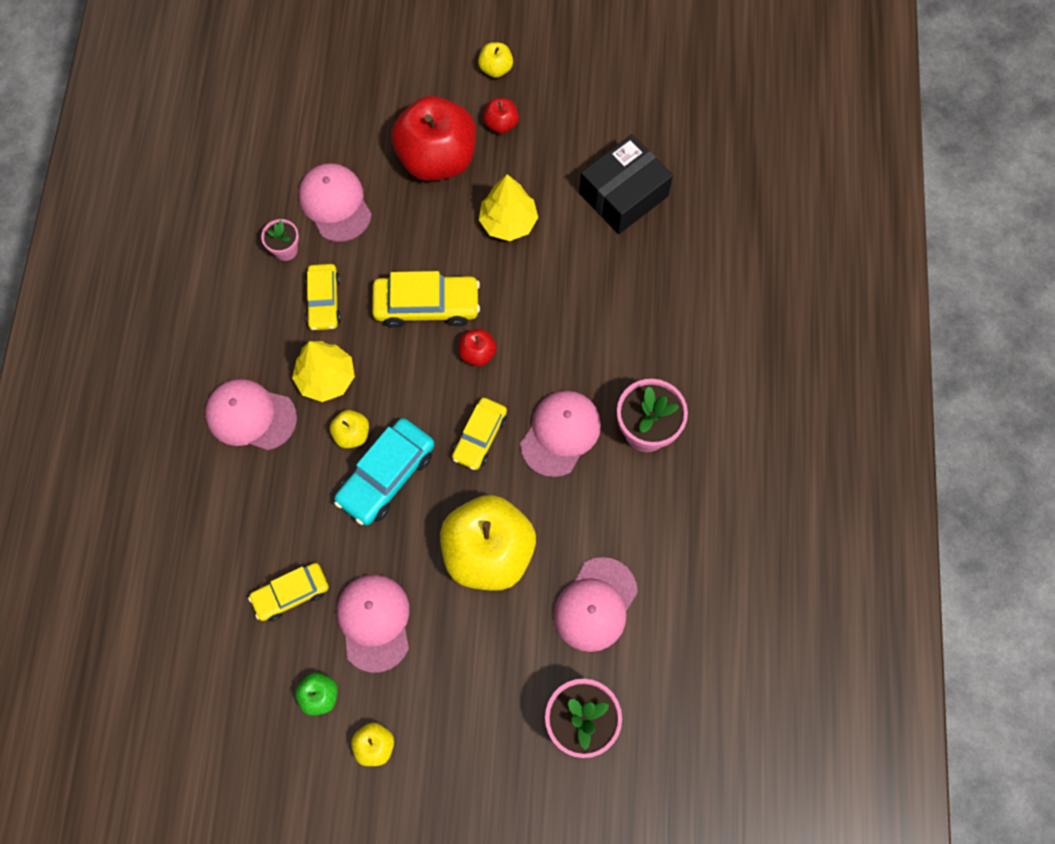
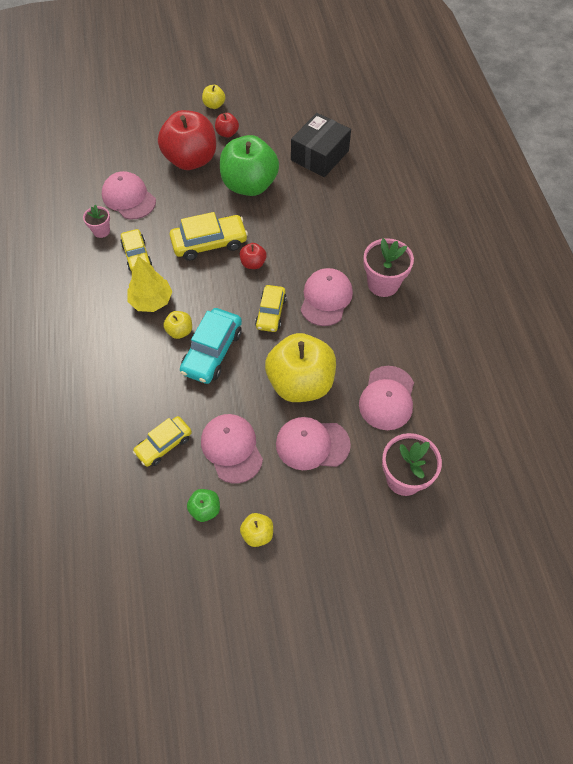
camera: 15 degrees left, 10 degrees down
(251, 416) = (102, 336): pink cap -> pink cap (312, 444)
(508, 222) = (249, 185): yellow tree -> green apple

